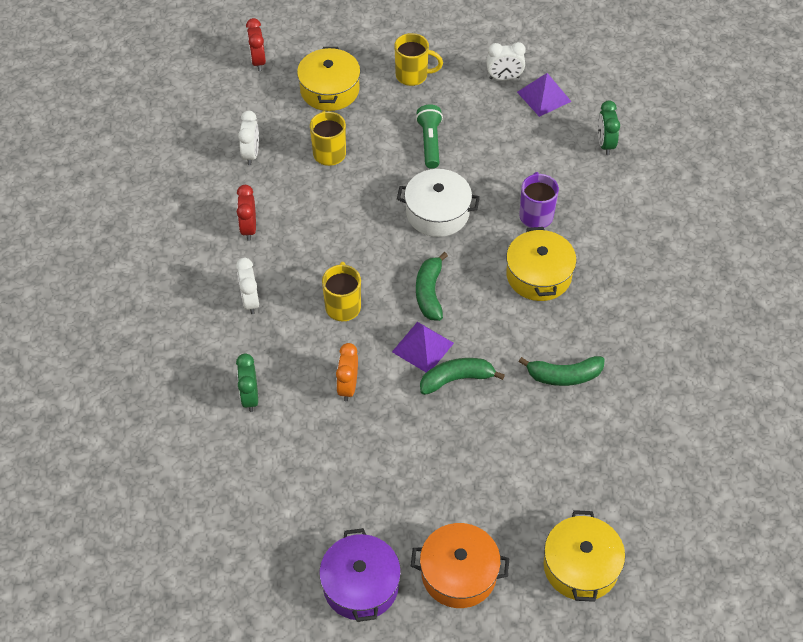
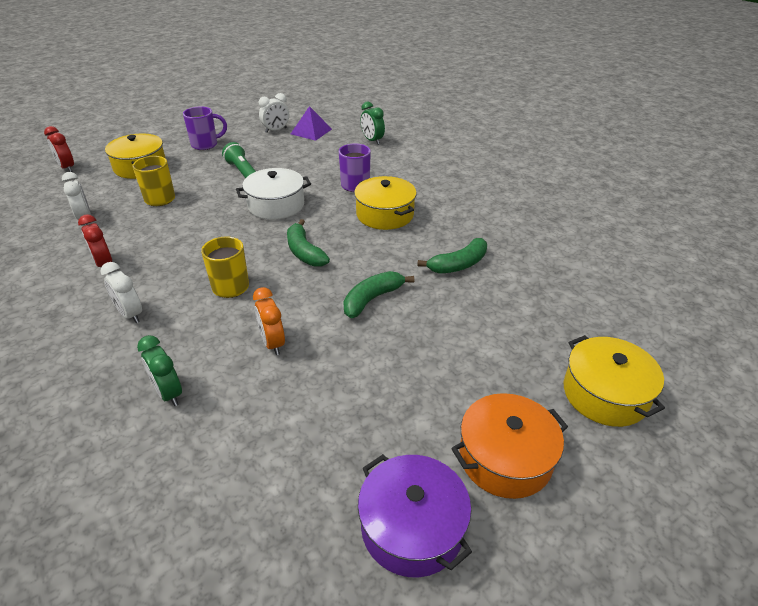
camera: 30 degrees left, 15 degrees down
(413, 75) = (205, 145): yellow mug -> purple mug
(422, 347) = (325, 288): purple pyramid -> none

